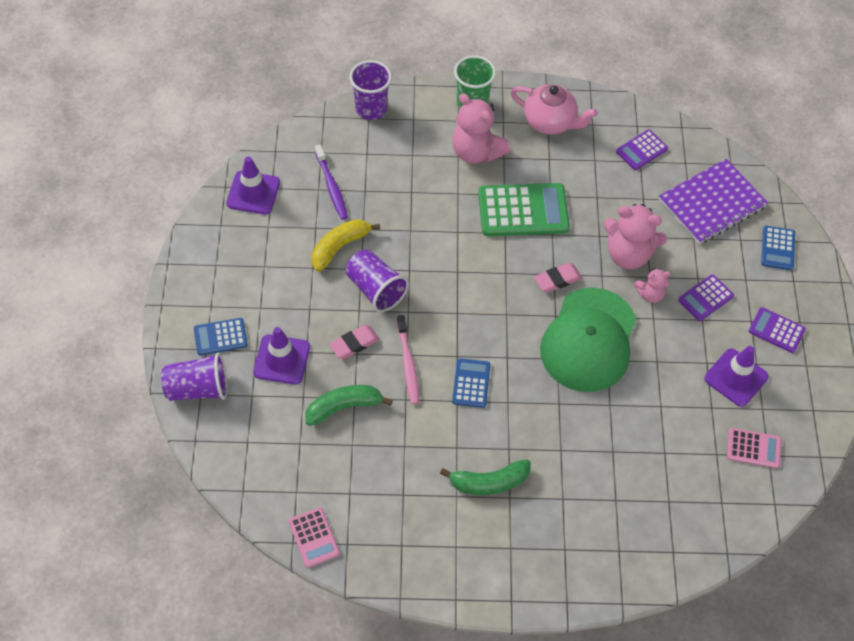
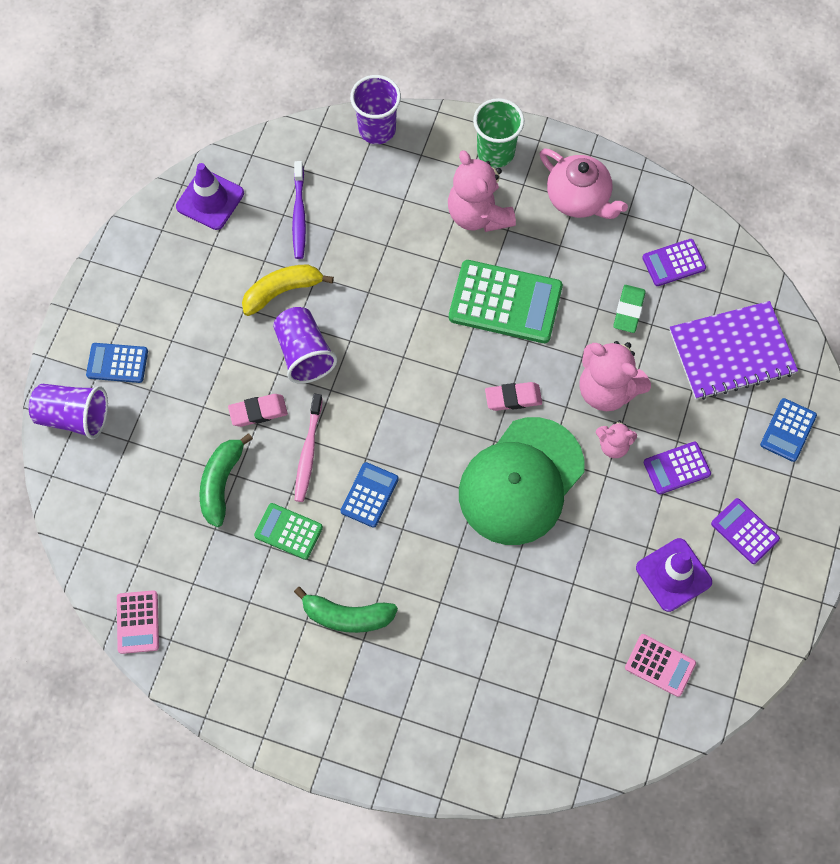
camera: 20 degrees right, 10 degrees up
(282, 360) = (173, 408): purple traffic cone -> none
(344, 407) = (221, 483): green banana -> green banana turned 75 degrees counterclockwise
(415, 430) = (288, 531): none -> green calculator
(621, 193) = (628, 310): none -> green eraser

